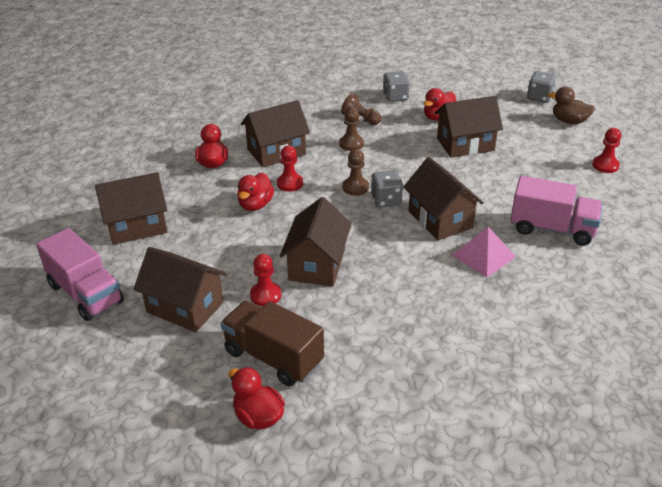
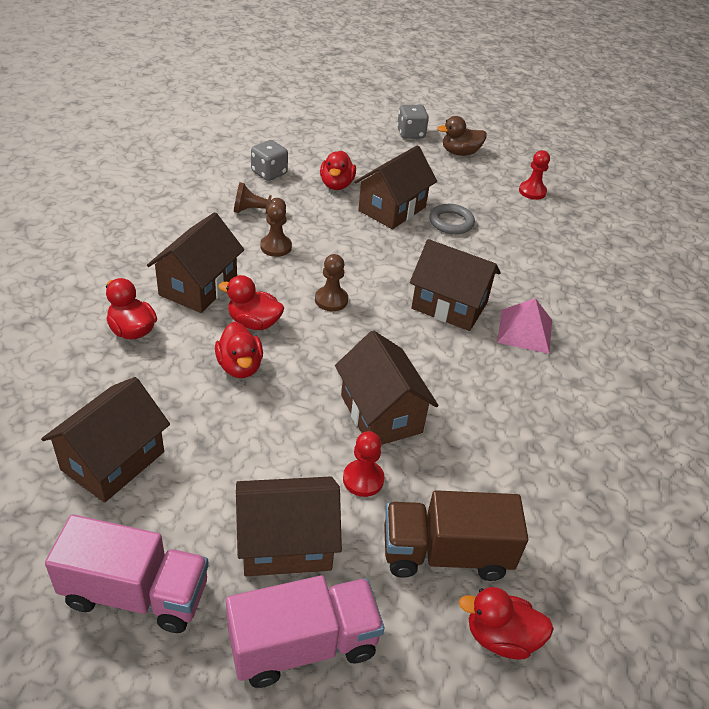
camera: 40 degrees left, 5 degrees up
(290, 183) = (254, 322): red pawn -> red duck
(386, 200) = (377, 303): grey dice -> none
(504, 166) = (451, 222): none -> grey ring
(552, 229) = (552, 276): pink truck -> pink truck (303, 645)

